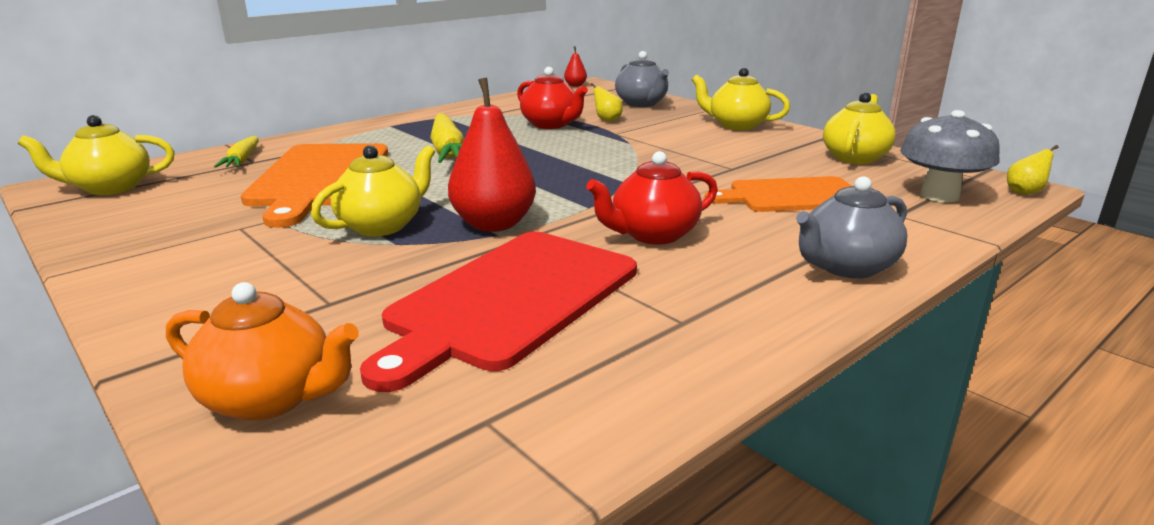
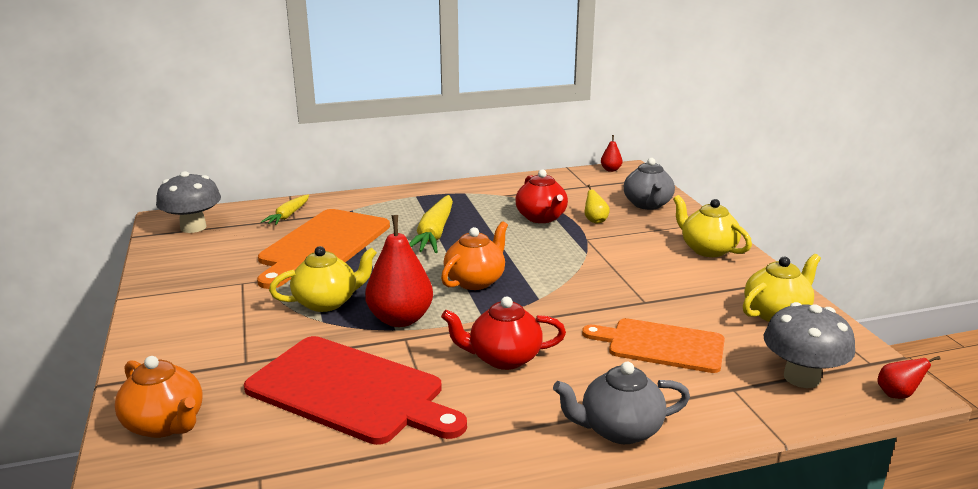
camera: 25 degrees right, 0 degrees up
(110, 188) = (193, 227): yellow teapot -> grey mushroom
(510, 300) = (351, 391): red cutting board -> red cutting board turned 120 degrees counterclockwise
(542, 180) = (475, 281): none -> orange teapot
(1025, 192) = (897, 395): yellow pear -> red pear

